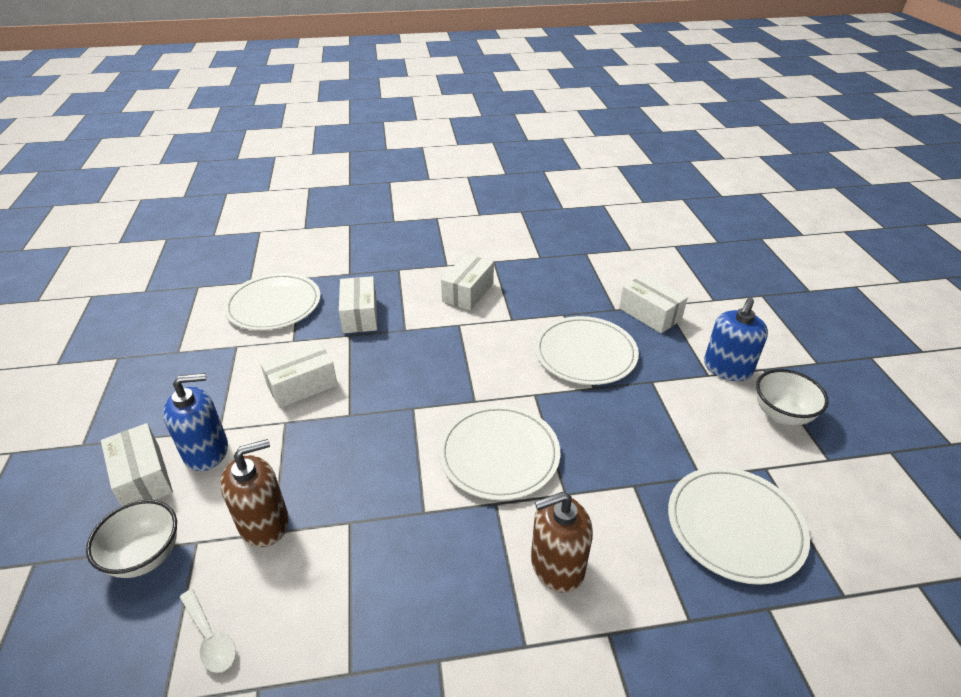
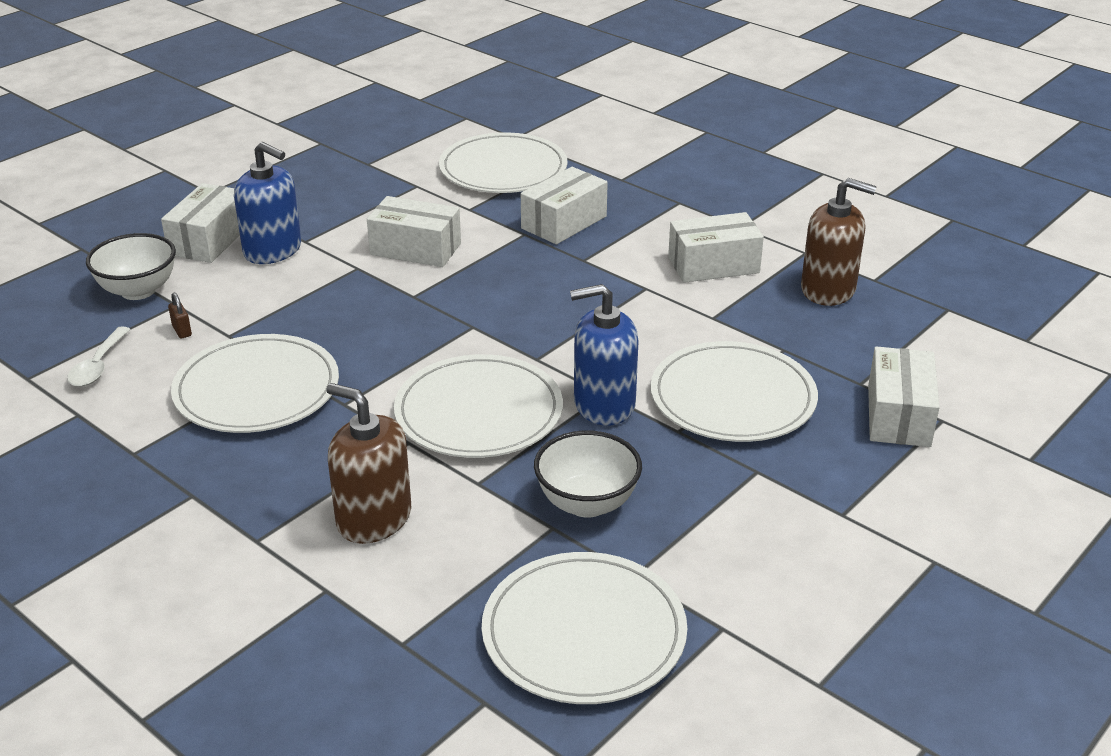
camera: 50 degrees right, 5 degrees down
(234, 557) = (182, 331): none -> brown padlock
(264, 523) = (231, 325): brown soap dispenser -> brown soap dispenser (828, 290)
(356, 551) = (257, 389): none -> white plate
(727, 368) = (883, 526): blue soap dispenser -> blue soap dispenser (604, 404)
(781, 414) = (855, 610): white bowl -> white bowl (587, 503)

